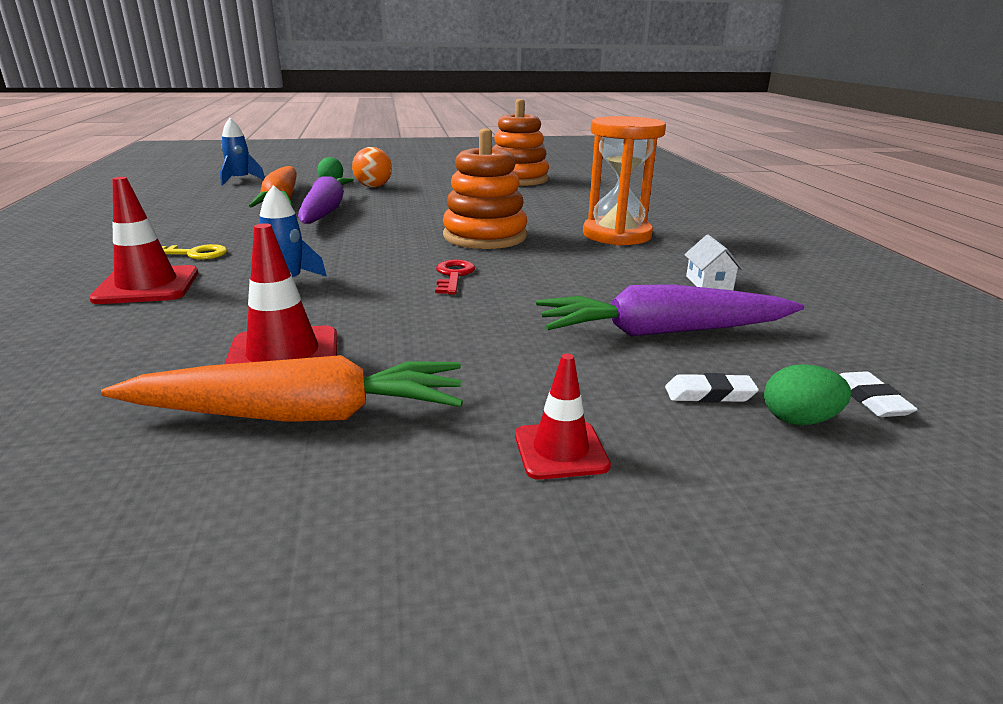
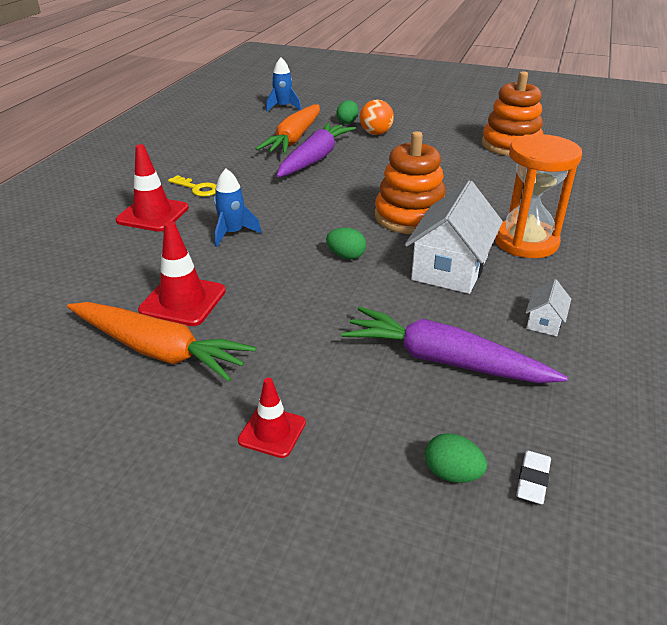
camera: 30 degrees right, 10 degrees up
(453, 276) = (346, 256): red key -> green egg
(573, 264) = (450, 268): none -> white house
(709, 394) = (413, 428): white eraser -> none

